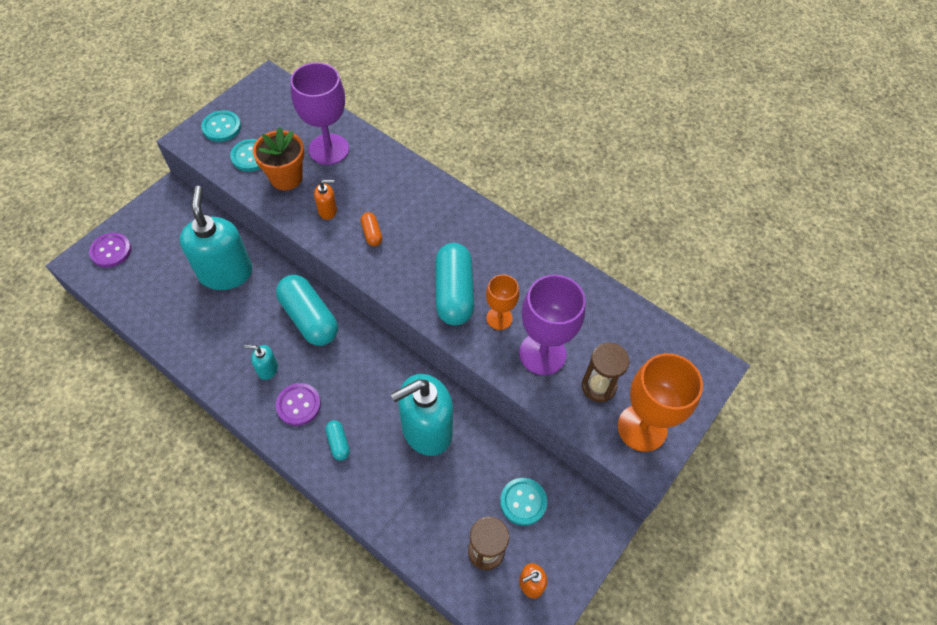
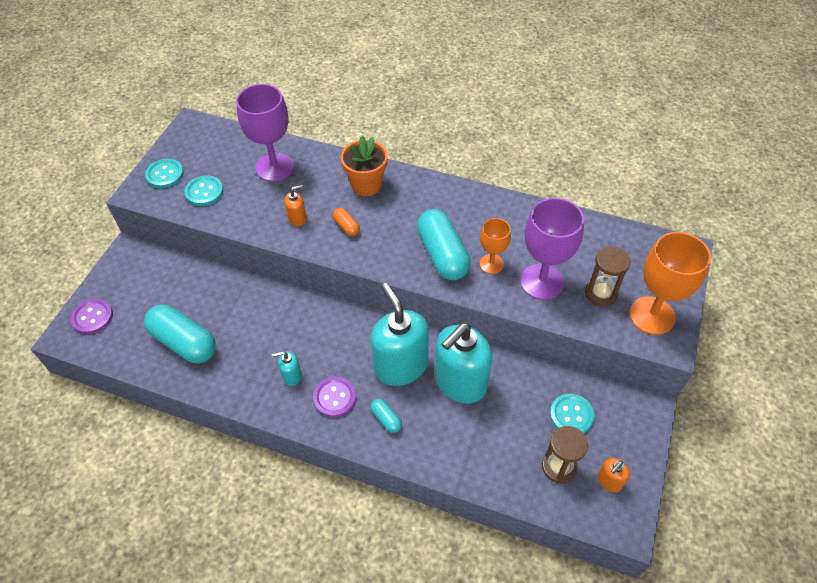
camera: 15 degrees left, 5 degrees down
(226, 273) = (214, 304): turquoise soap dispenser -> turquoise soap dispenser (400, 366)
(286, 178) = (246, 201): orange flower pot -> orange flower pot (366, 185)
(309, 318) = (311, 321): turquoise capsule -> turquoise capsule (184, 342)

